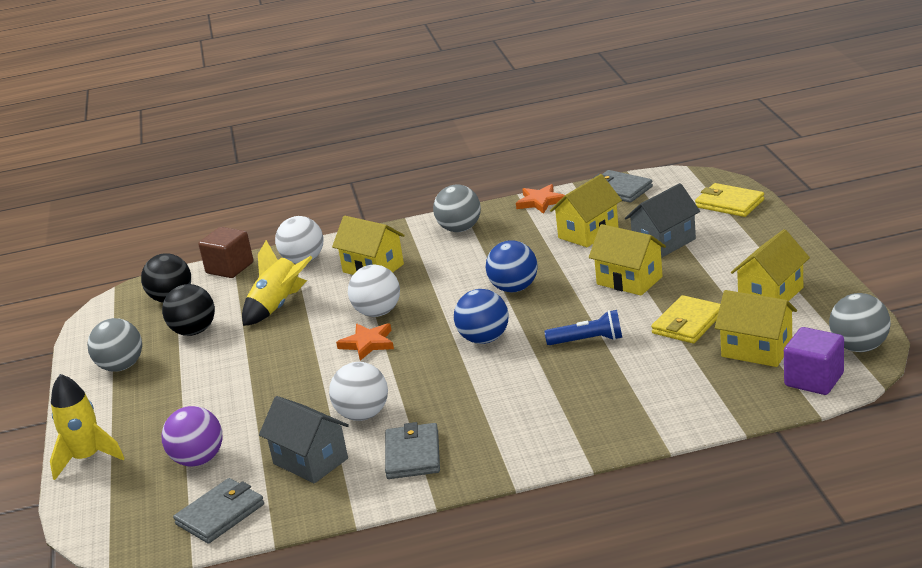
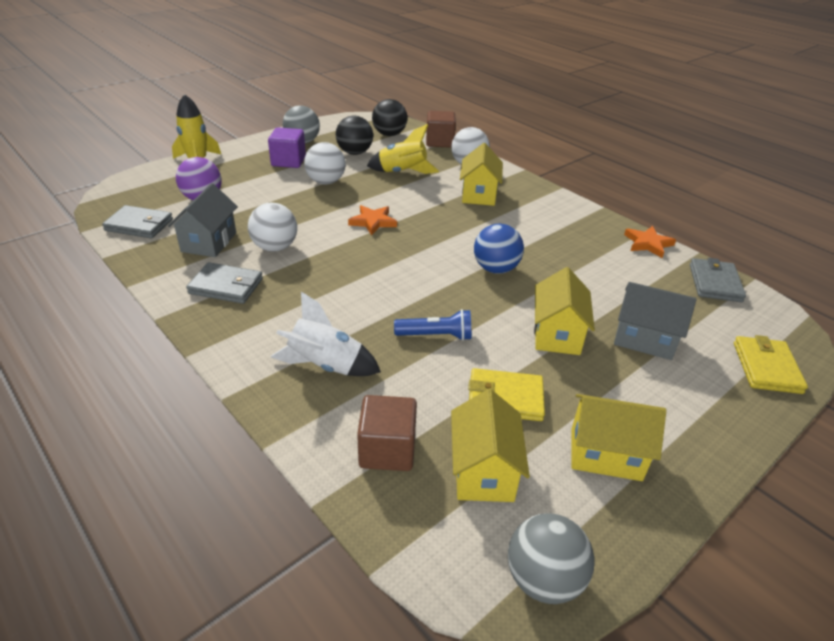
camera: 55 degrees right, 10 degrees up
(378, 313) = (418, 214): white ball -> white ball (326, 182)
(413, 455) = (226, 286): grey wallet -> grey wallet turned 45 degrees clockwise
(459, 229) = (567, 216): grey ball -> none
(484, 339) = (407, 275): blue ball -> none
(587, 406) = (326, 366): none -> white rocket
(588, 233) = (620, 285): yellow house -> none
(588, 340) = (436, 336): blue flashlight -> blue flashlight turned 60 degrees counterclockwise
(710, 390) = (387, 450): none -> brown cube
(814, 380) = (446, 545): purple cube -> purple cube (288, 161)

